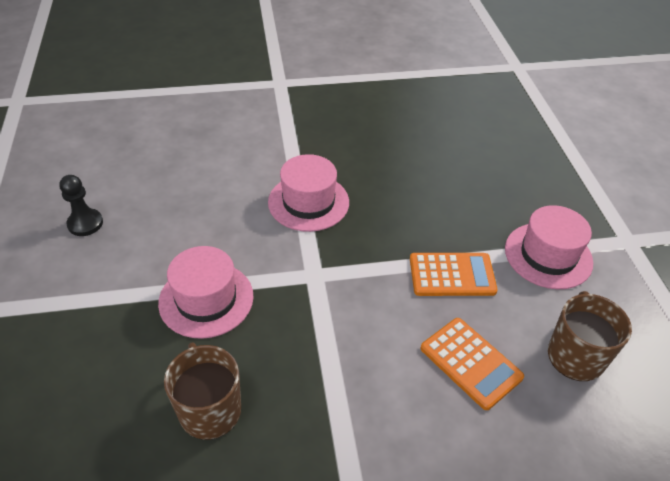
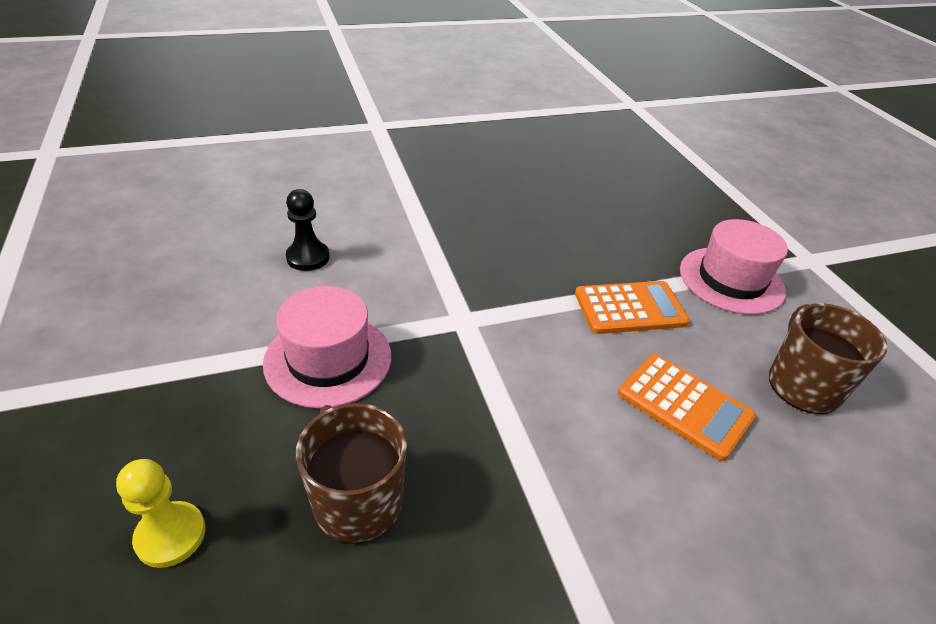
camera: 10 degrees left, 5 degrees down
(85, 223) = (150, 281): black pawn -> black pawn (308, 257)
(85, 419) = (170, 535): none -> yellow pawn
(308, 202) = (438, 241): pink hat -> none

